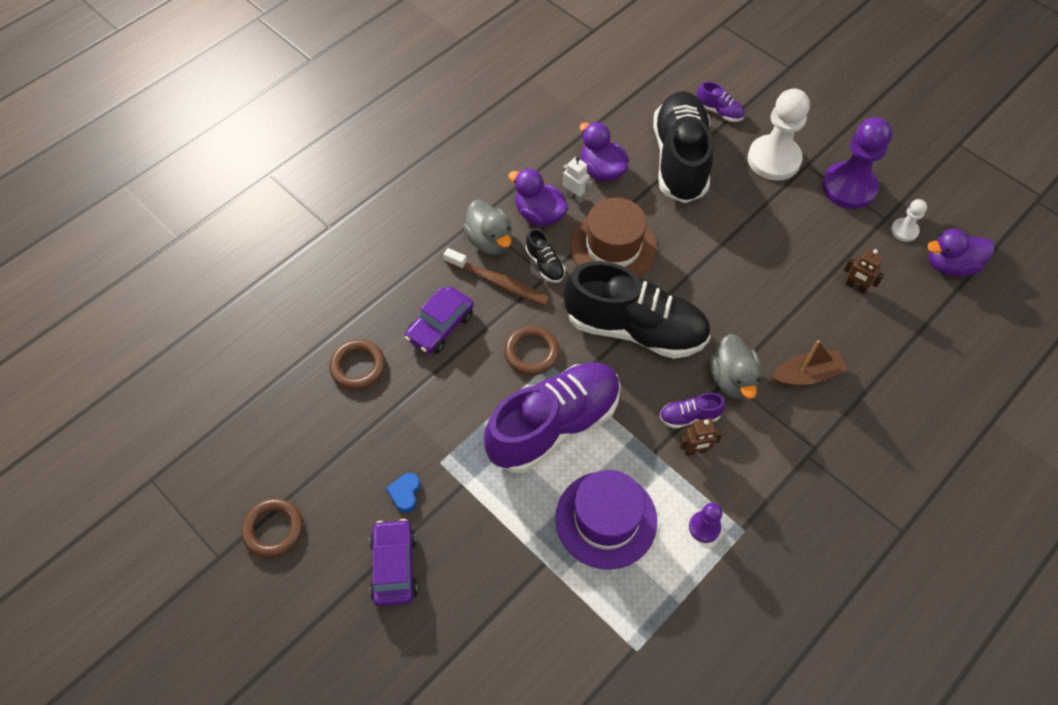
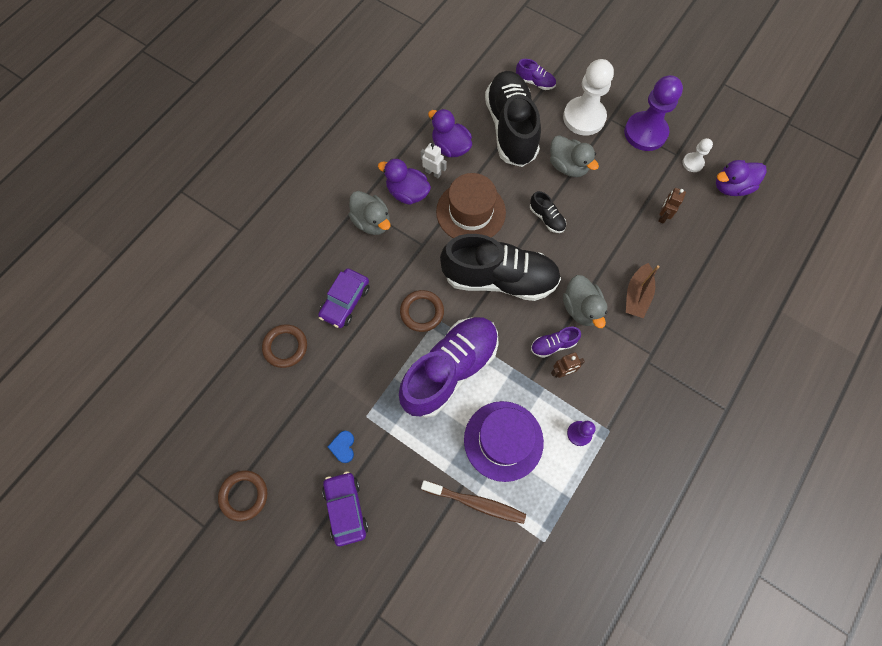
camera: 10 degrees left, 10 degrees up
(499, 283) = (385, 257): brown toothbrush -> brown toothbrush (476, 503)
(545, 264) = (419, 235): black shoe -> black shoe (546, 218)
(744, 212) = (568, 166): none -> grey duck
(806, 375) = (637, 295): brown boat -> brown boat turned 135 degrees clockwise
(855, 286) = (662, 216): brown robot -> brown robot turned 90 degrees clockwise

